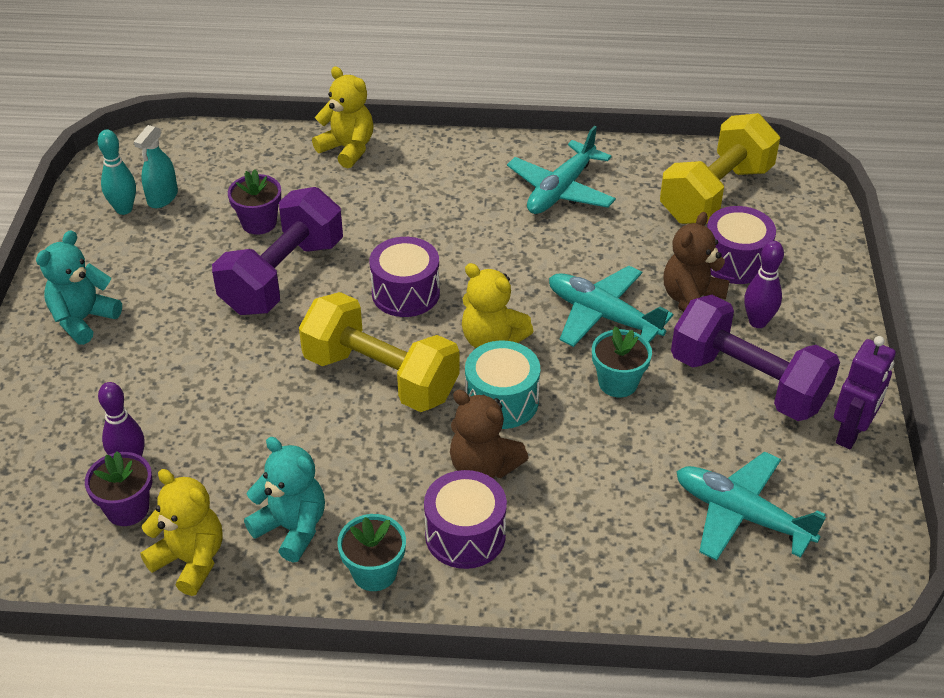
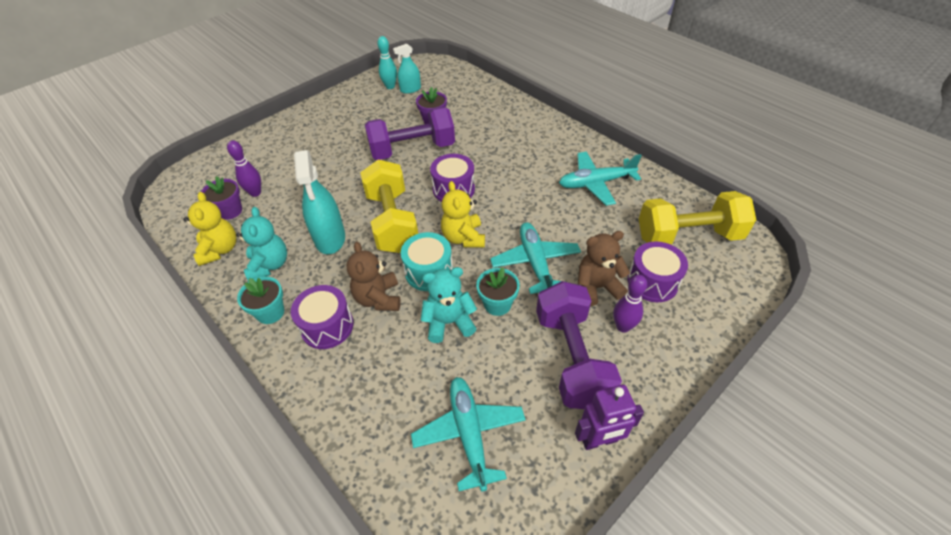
camera: 45 degrees right, 5 degrees up
(83, 319) = (318, 123): turquoise teddy bear -> turquoise teddy bear (449, 322)
(327, 446) = (330, 238): none -> turquoise spray bottle
(347, 149) = (513, 108): yellow teddy bear -> none

